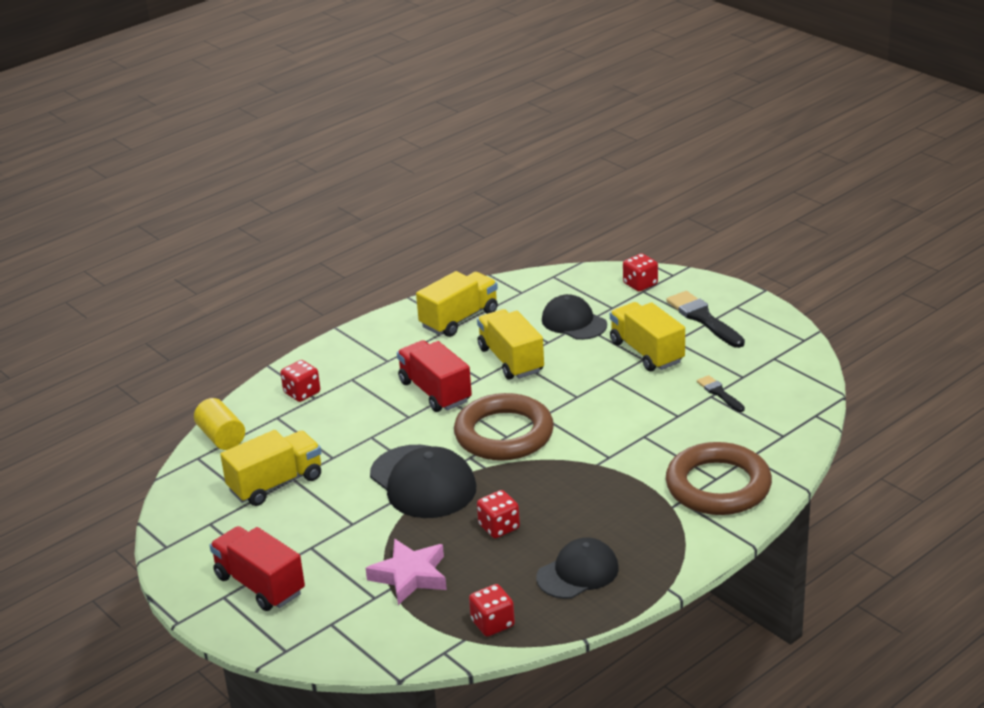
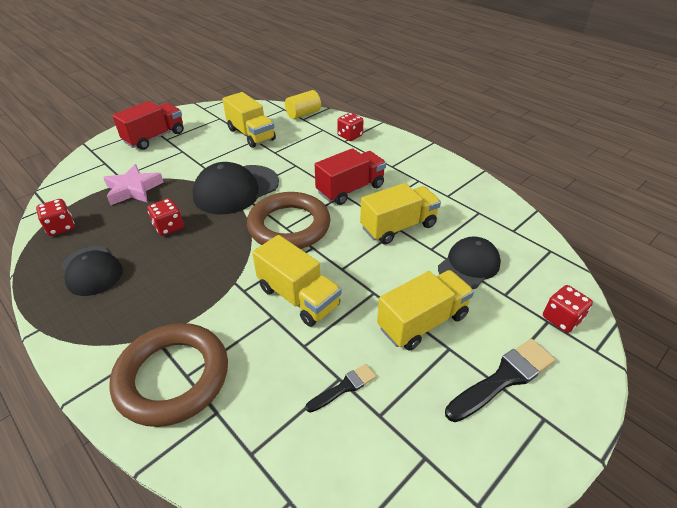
camera: 85 degrees right, 10 degrees up
(459, 319) = (457, 196): yellow truck -> yellow truck (298, 297)

